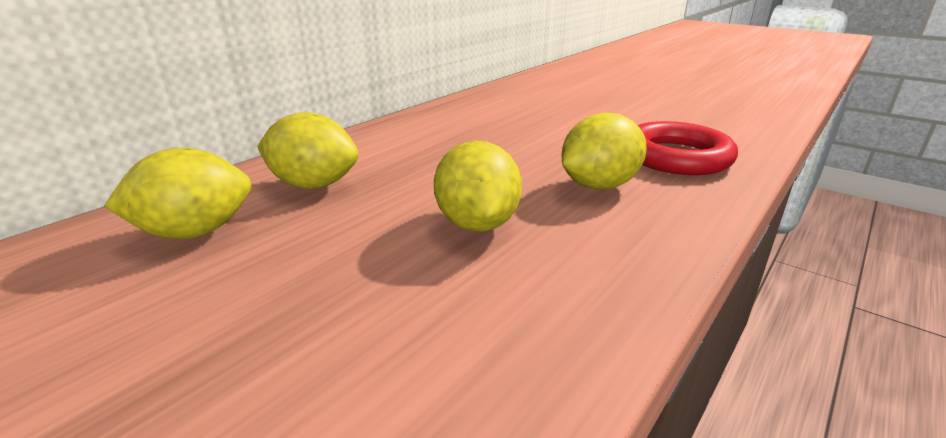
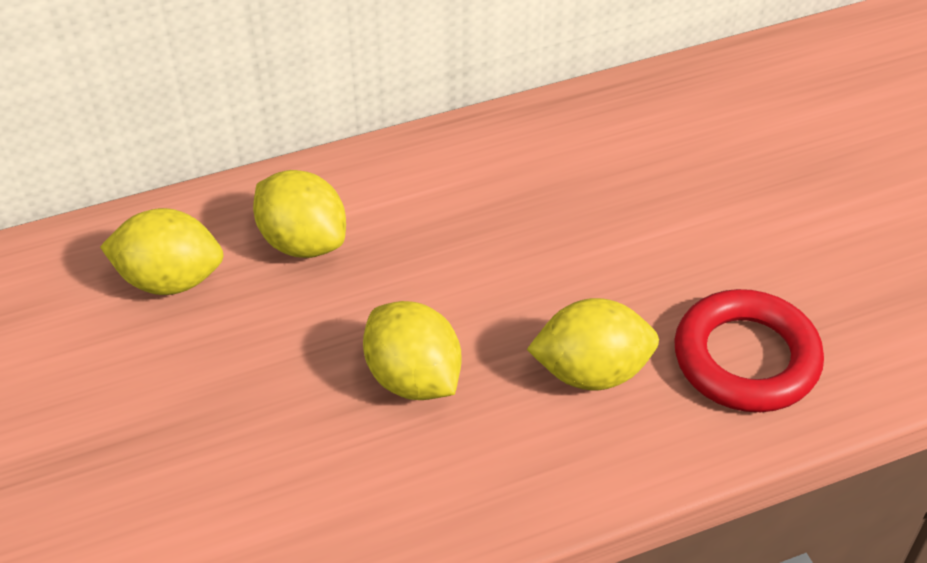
camera: 30 degrees right, 20 degrees up
(477, 224) = (413, 378): yellow lemon -> yellow lemon turned 60 degrees counterclockwise

